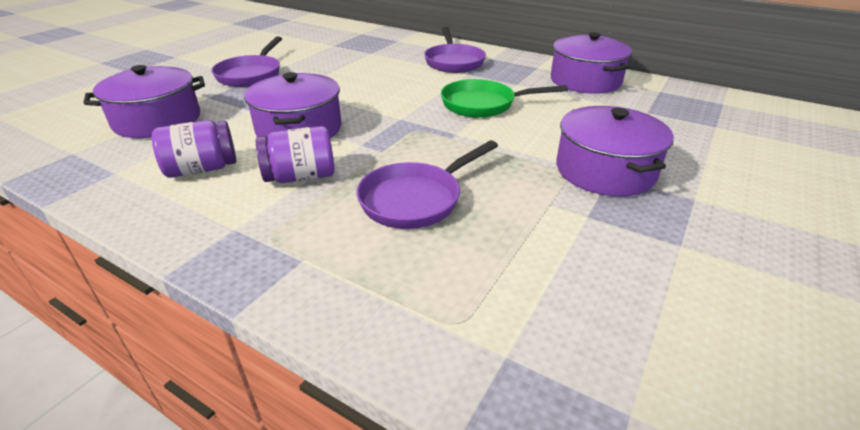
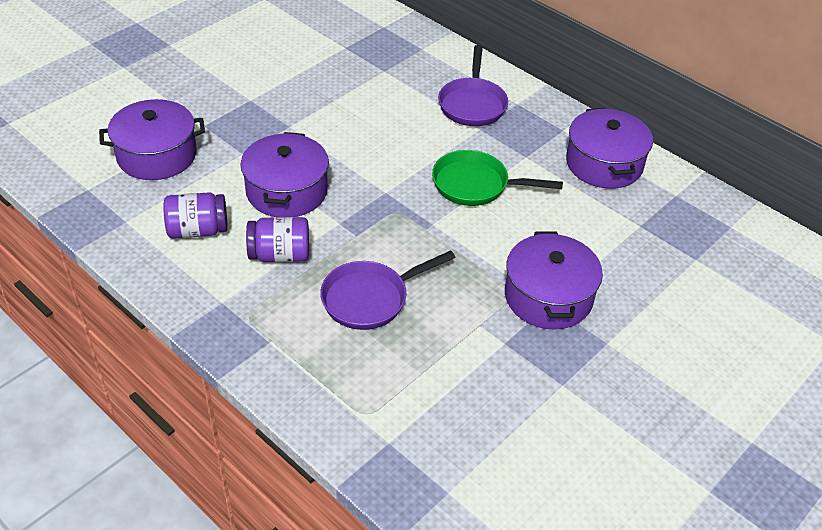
camera: 10 degrees right, 10 degrees up
(251, 75) = (248, 93): purple pan -> none

